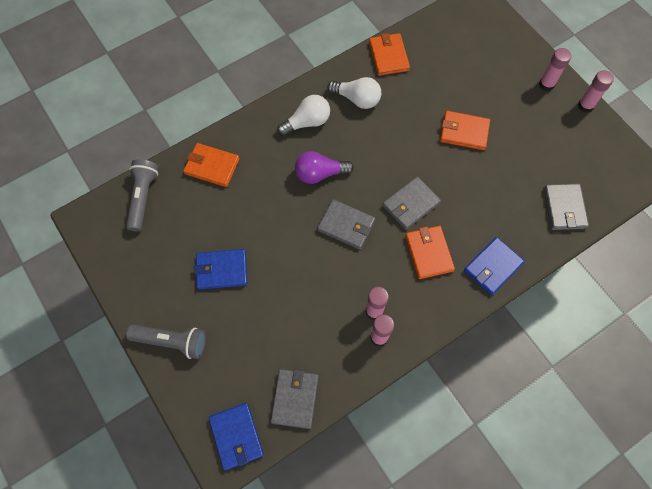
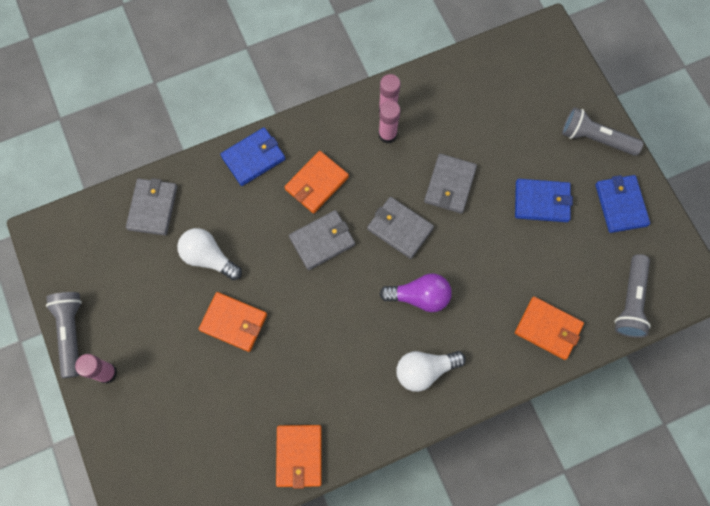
camera: 170 degrees left, 5 degrees up
(236, 436) = (535, 48): blue wallet -> blue wallet (620, 205)
(295, 399) = (478, 70): grey wallet -> grey wallet (450, 185)
(357, 99) = (355, 394): white light bulb -> white light bulb (209, 257)
(429, 253) = (316, 183): orange wallet -> orange wallet turned 45 degrees clockwise
(585, 106) = (71, 333): pink glue stick -> grey flashlight

